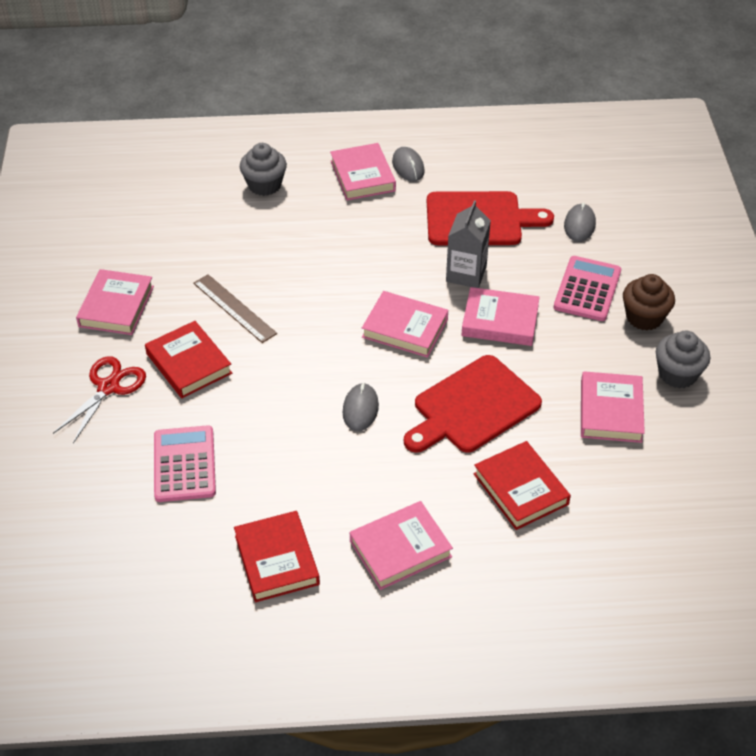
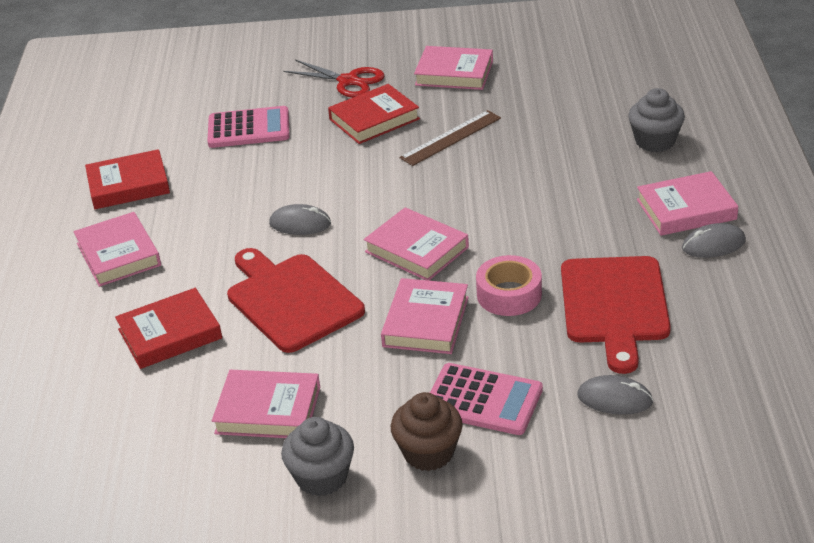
camera: 95 degrees right, 10 degrees down
(405, 328) = (417, 249): pink book -> pink book turned 75 degrees counterclockwise
(466, 274) = (509, 294): grey carton -> pink tape

